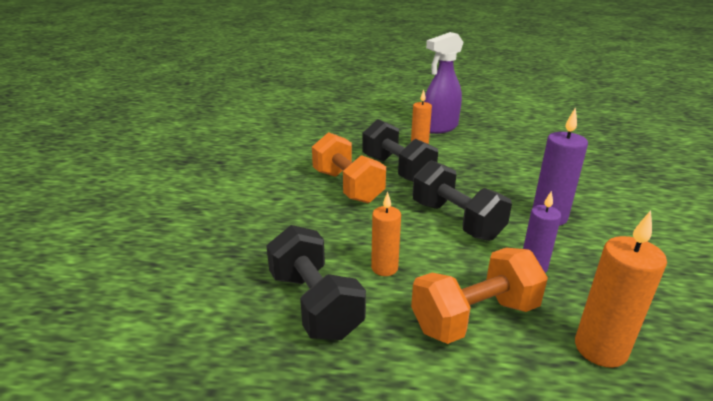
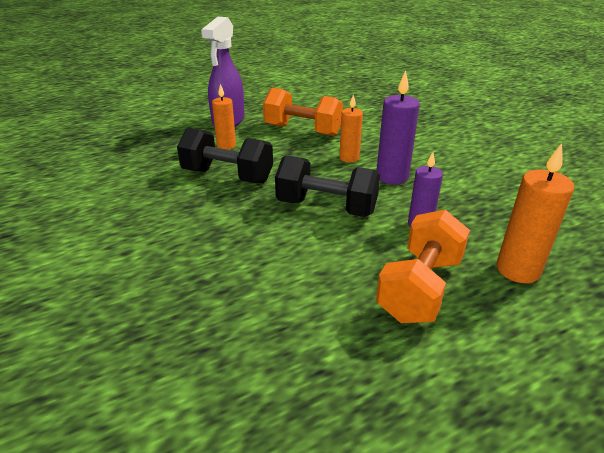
camera: 35 degrees left, 5 degrees up
(315, 304) = (280, 346): black dumbbell -> none
(347, 186) = (194, 211): orange dumbbell -> orange dumbbell (302, 130)
(384, 268) = (309, 279): orange candle -> orange candle (349, 158)

